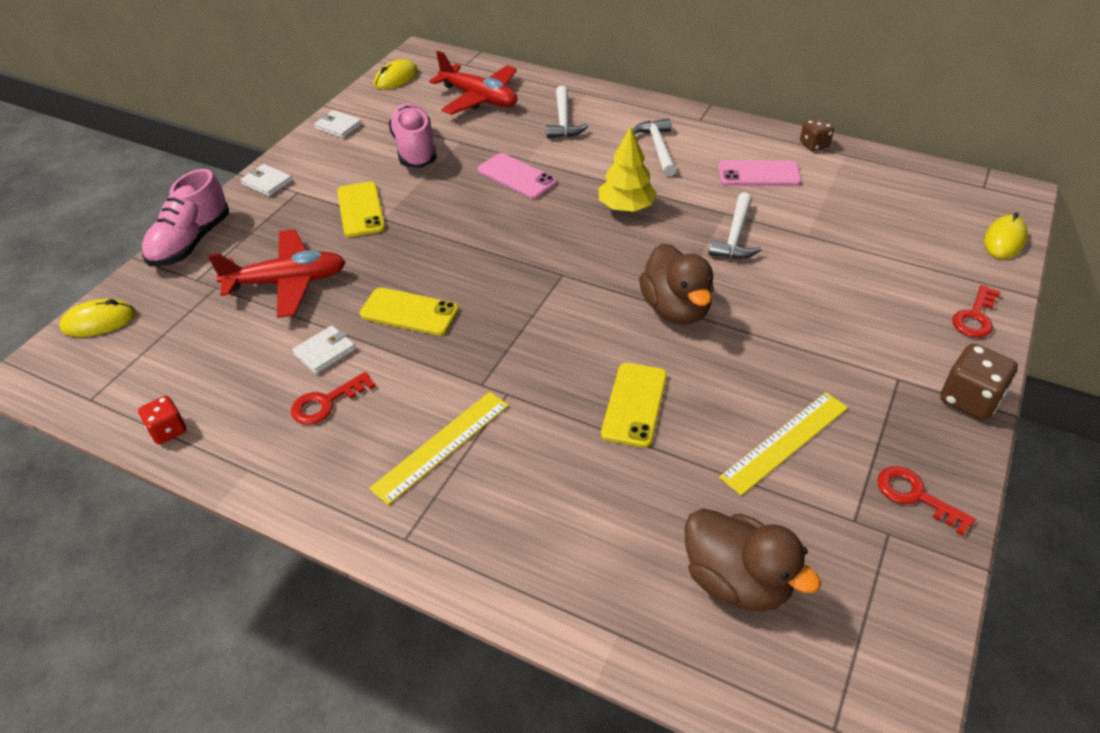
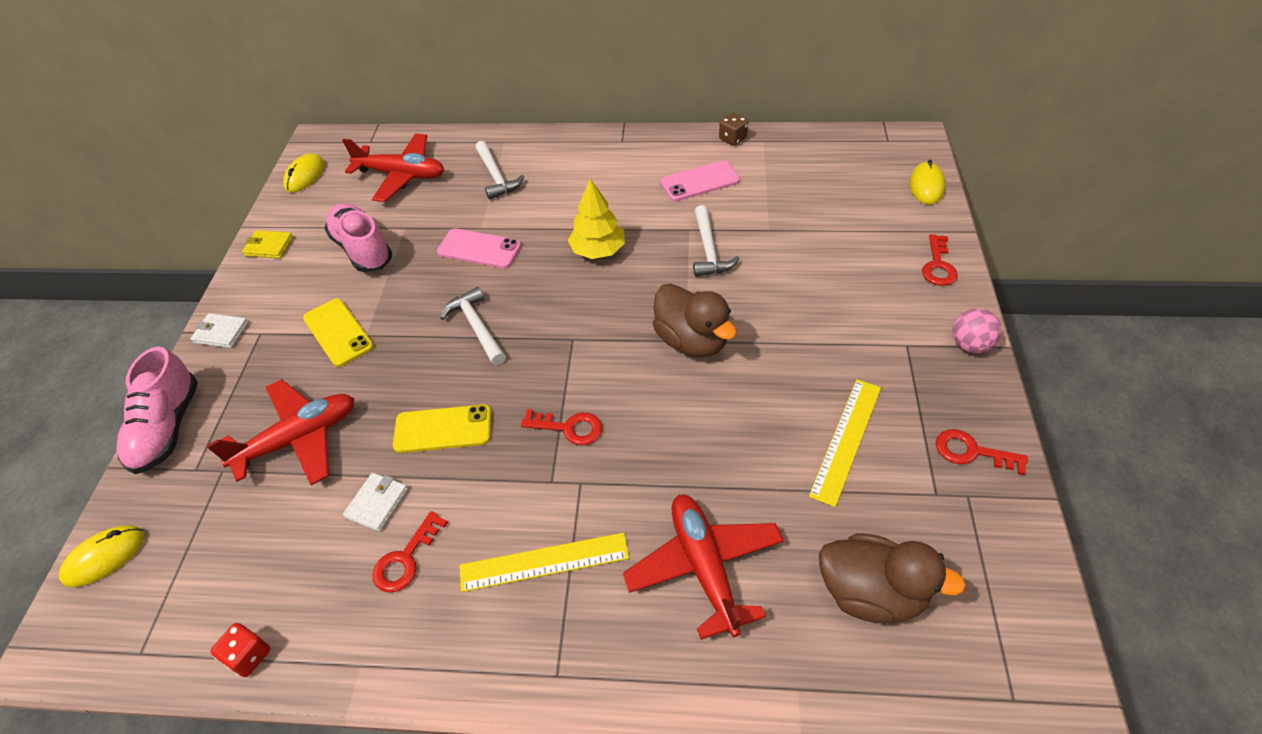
camera: 20 degrees left, 5 degrees up
(338, 126) = (269, 246): white wallet -> yellow wallet
(441, 445) = (544, 562): yellow ruler -> yellow ruler turned 60 degrees clockwise
(520, 346) = (569, 428): none -> red key
(584, 501) = (704, 567): none -> red plane
(634, 404) = (702, 451): yellow phone -> none
(658, 148) = (598, 180): white hammer -> white hammer (476, 327)
(969, 399) = (970, 345): brown dice -> pink ball

